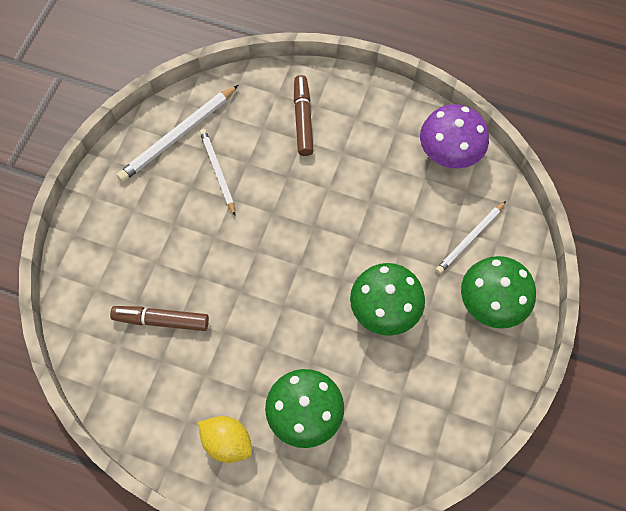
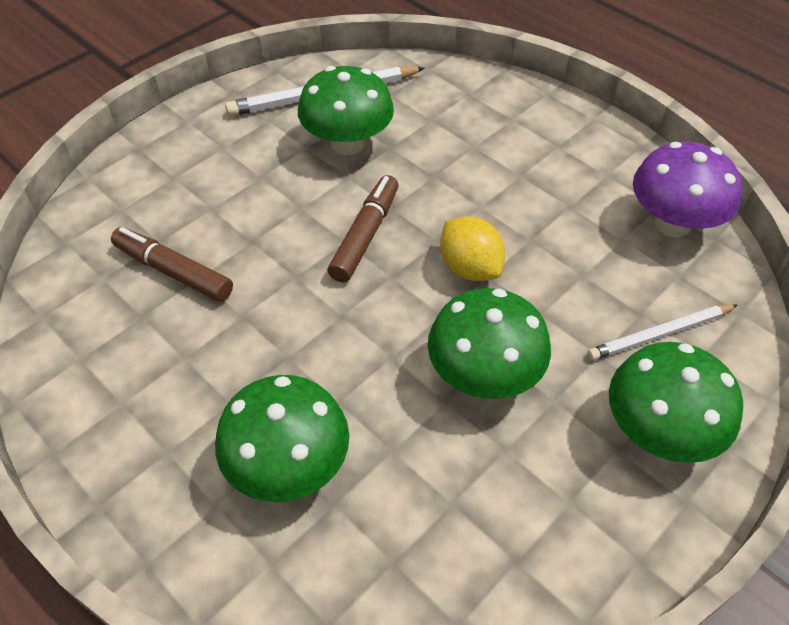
camera: 25 degrees right, 15 degrees down
(217, 172) = (347, 143): white pencil -> green mushroom
(227, 442) = (156, 455): yellow lemon -> yellow lemon (469, 268)
(303, 119) = (486, 126): brown marker -> brown marker (365, 235)

